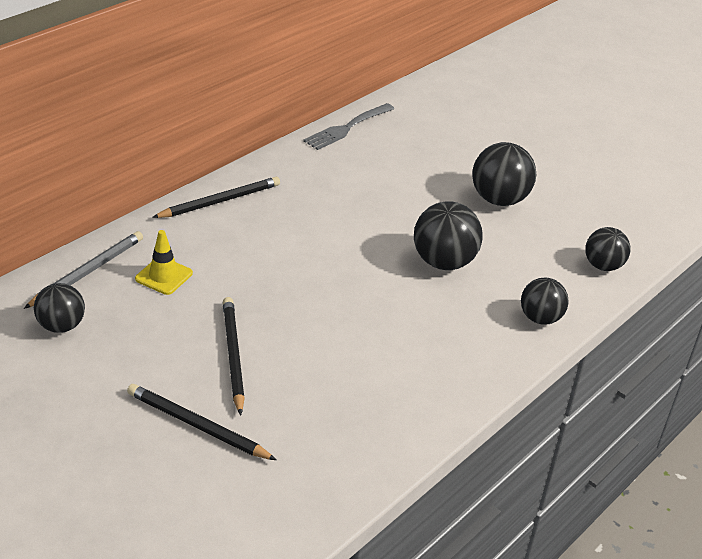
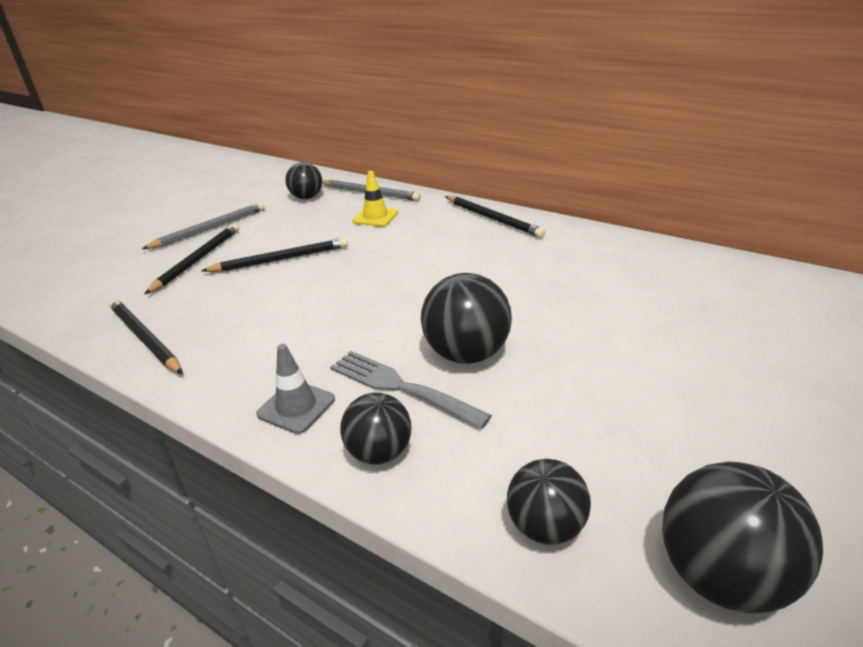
camera: 85 degrees right, 5 degrees down
(107, 419) = (210, 229): none -> grey pencil
(347, 127) = (691, 256): grey fork -> grey fork (402, 387)
(360, 455) = (144, 338): none -> black pencil
(486, 354) = (296, 407): none -> grey traffic cone
(499, 200) = (645, 387): black ball -> black ball (722, 575)

